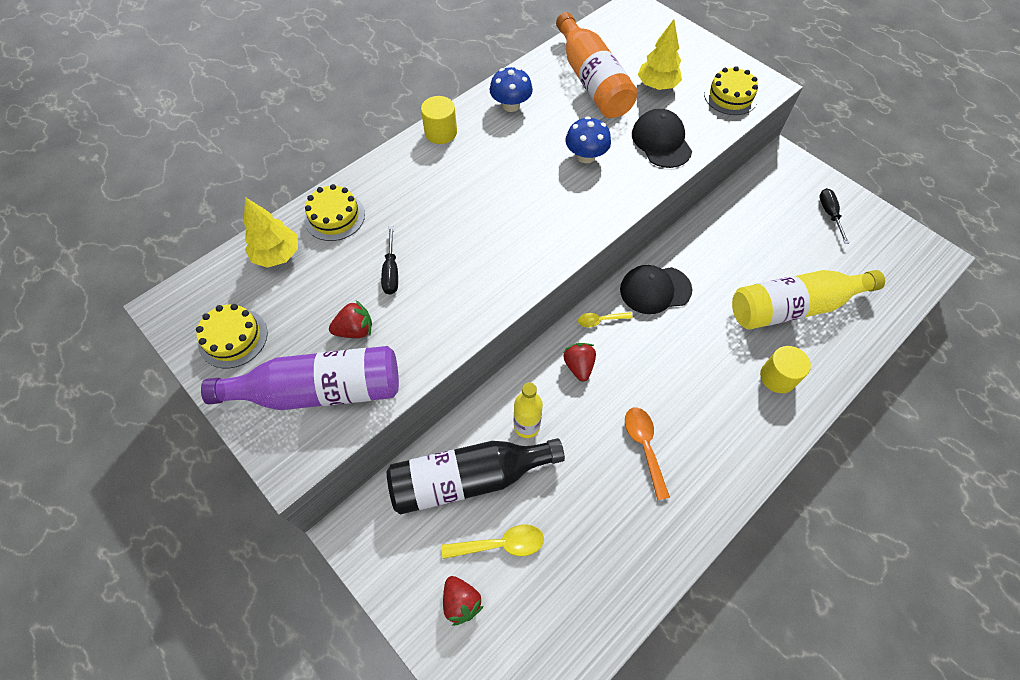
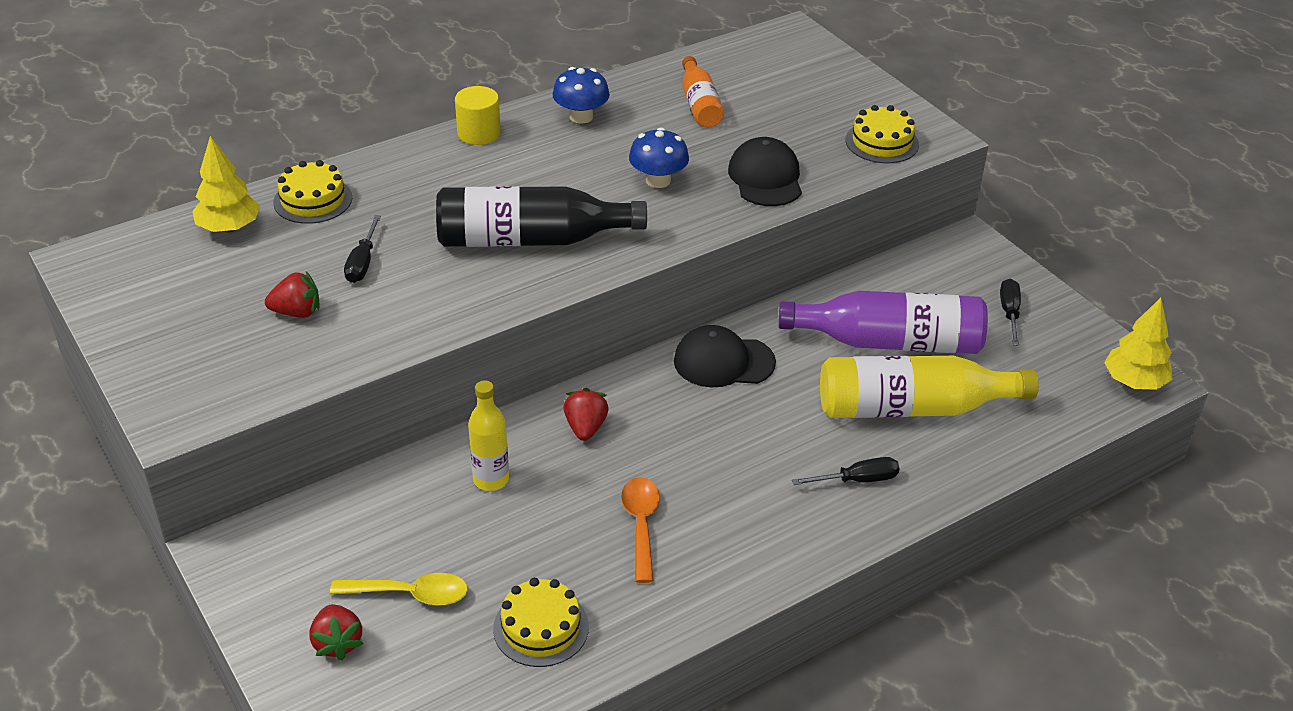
camera: 10 degrees right, 20 degrees down
(233, 338) = (148, 299): yellow cake -> yellow cake (541, 628)
(320, 390) = (233, 363): purple bottle -> purple bottle (889, 342)
(468, 479) = (394, 521): black bottle -> black bottle (530, 240)
(592, 81) = (699, 104): orange bottle -> orange bottle, size x0.57
(600, 320) = (634, 384): yellow spoon -> none
(657, 85) = (786, 119): yellow tree -> yellow tree (1134, 382)
(777, 377) = (857, 480): yellow cylinder -> black screwdriver

